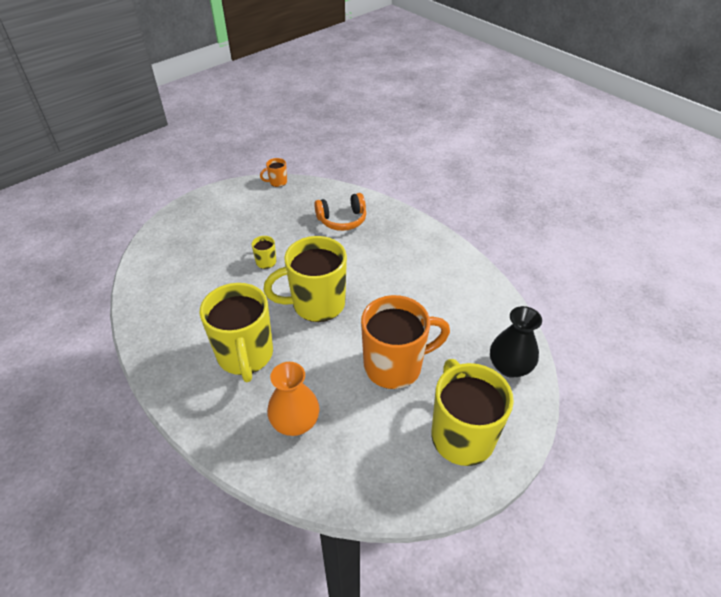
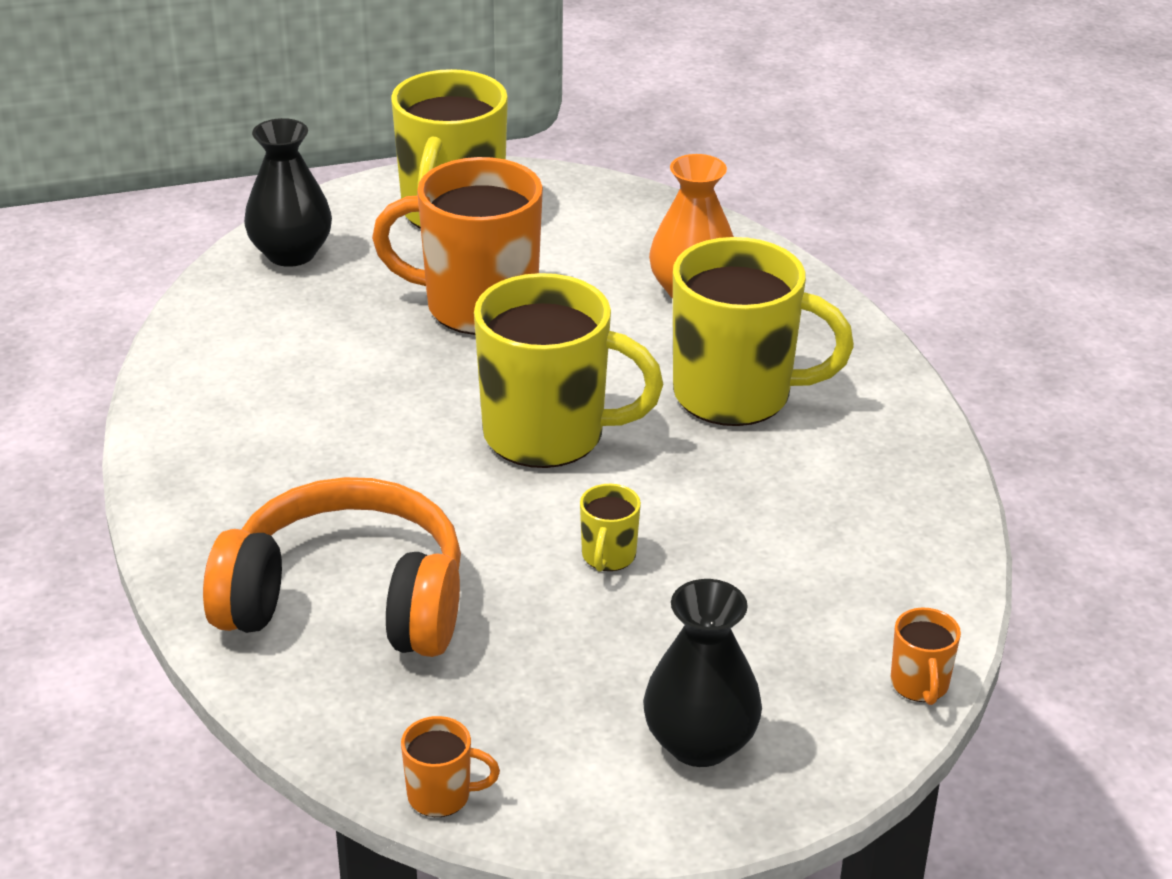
camera: 155 degrees left, 10 degrees down
(143, 252) = (920, 685): none -> orange mug
(210, 214) = (700, 743): none -> black vase
(245, 355) = (736, 395): yellow mug -> yellow mug turned 90 degrees clockwise
(342, 220) = (347, 601): orange headphones -> orange headphones, size x1.63

